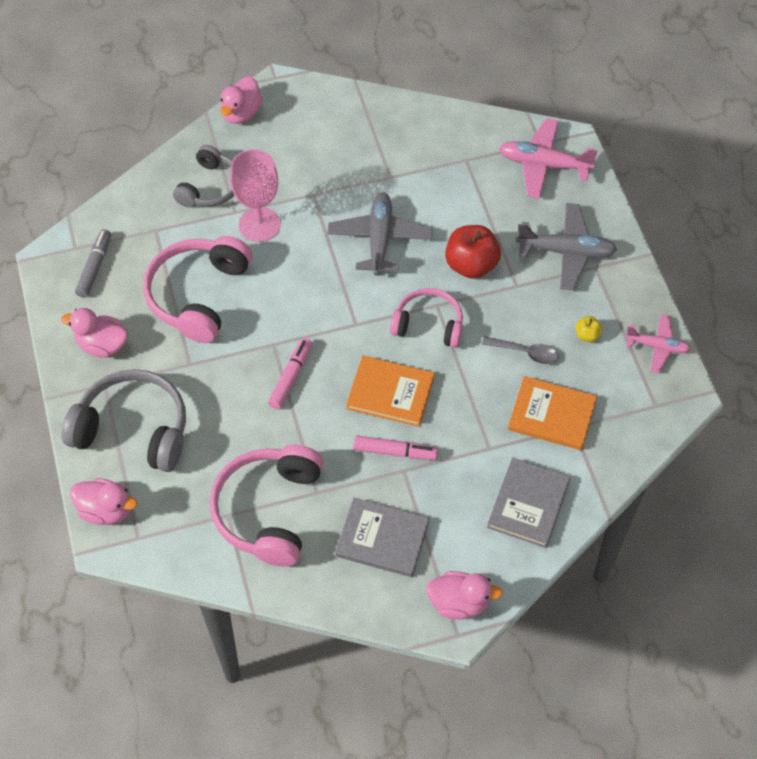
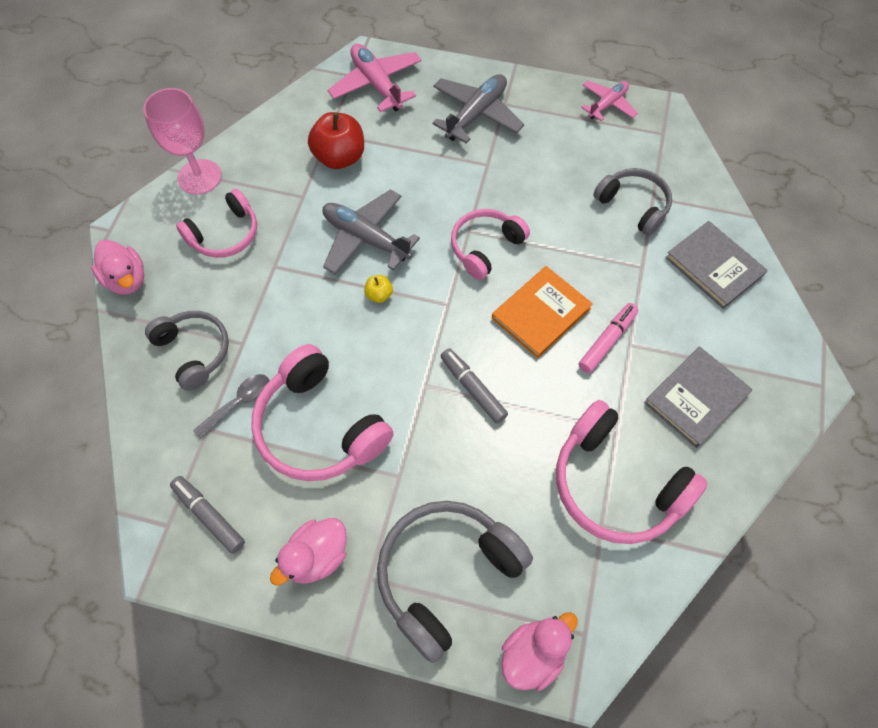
camera: 60 degrees left, 5 degrees up
(259, 225) = (274, 329): pink goblet -> pink goblet (199, 177)
(291, 377) = (473, 388): pink marker -> grey marker
(320, 148) = (225, 234): none -> pink headphones
(459, 603) = (790, 368): pink duck -> none
(471, 265) = (443, 185): red apple -> red apple (339, 157)
(525, 353) = (560, 192): grey spoon -> grey spoon (239, 403)
(544, 165) = (376, 84): pink plane -> pink plane turned 105 degrees clockwise
(552, 415) = (633, 205): orange book -> grey headphones
(587, 335) = (568, 142): yellow apple -> yellow apple (379, 295)

